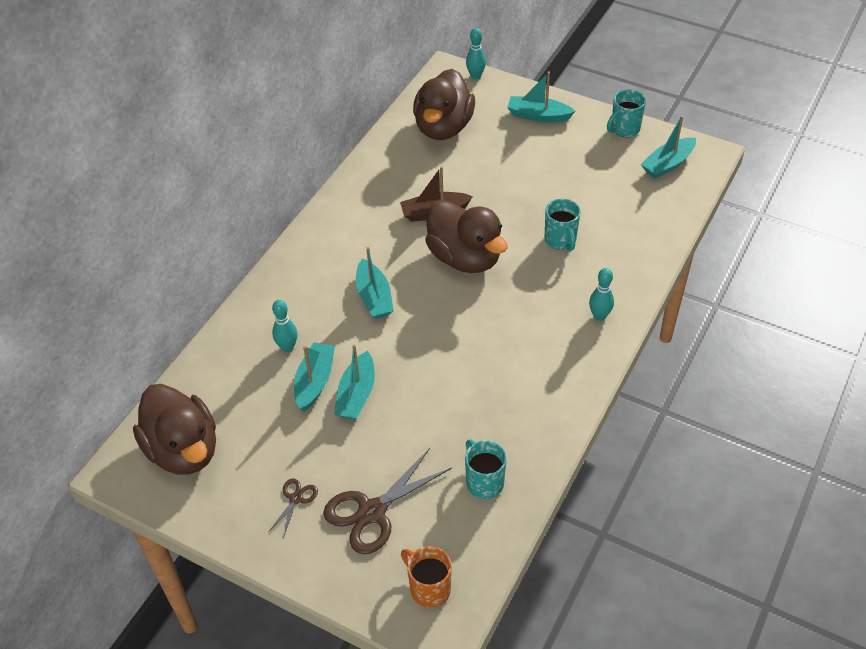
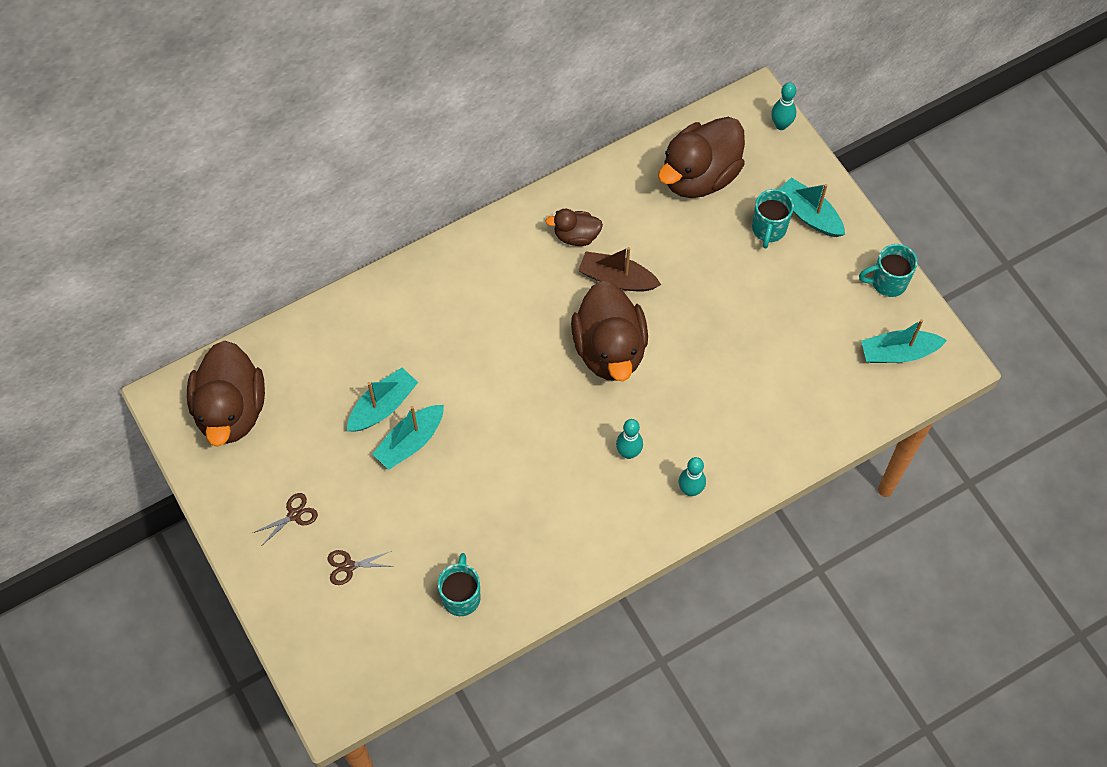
camera: 30 degrees right, 15 degrees up
(287, 347) = (382, 355): turquoise bowling pin -> turquoise bowling pin (628, 452)
(372, 512) = (348, 566): brown scissors -> brown scissors, size x0.49
(374, 297) = (494, 345): turquoise boat -> none
(382, 201) = (576, 236): none -> brown duck
(429, 588) = (348, 665): orange mug -> none
(560, 240) = (717, 382): turquoise mug -> turquoise mug (768, 229)

